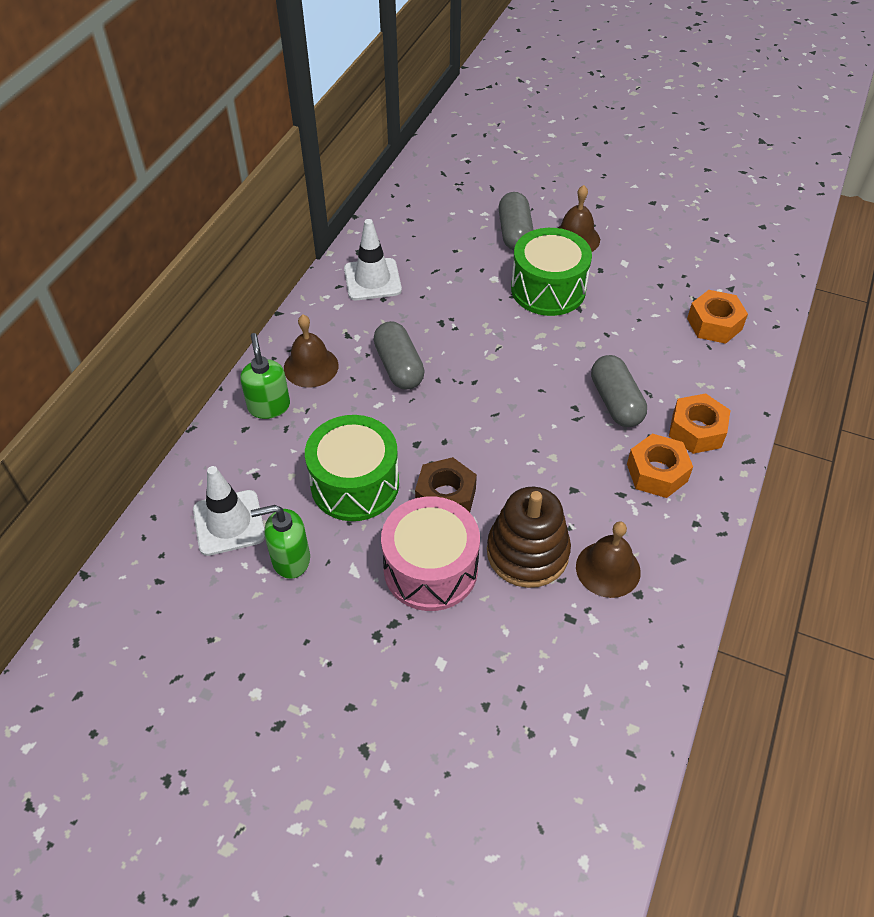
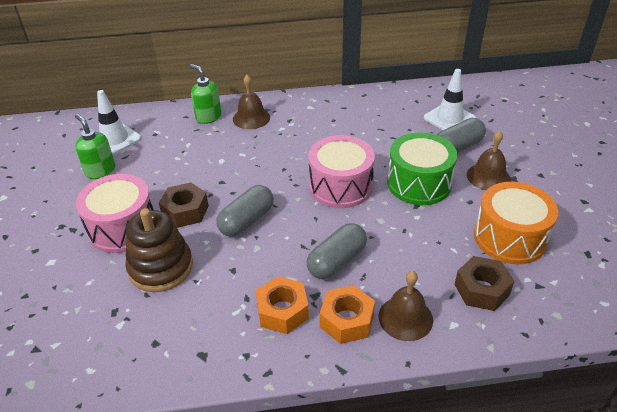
camera: 60 degrees right, 10 degrees down
(269, 406) = (208, 117): green soap dispenser -> green soap dispenser turned 90 degrees counterclockwise
(355, 484) = (171, 171): green drum -> none
(372, 280) = (345, 109): white traffic cone -> white traffic cone (449, 118)
(399, 367) = (280, 149): grey capsule -> grey capsule (246, 220)
(506, 347) = (340, 186): none -> pink drum
(608, 569) = (169, 316): brown bell -> brown bell (405, 318)
(665, 272) = (509, 238): none -> orange drum
(714, 324) = (481, 290): orange nut -> brown nut

